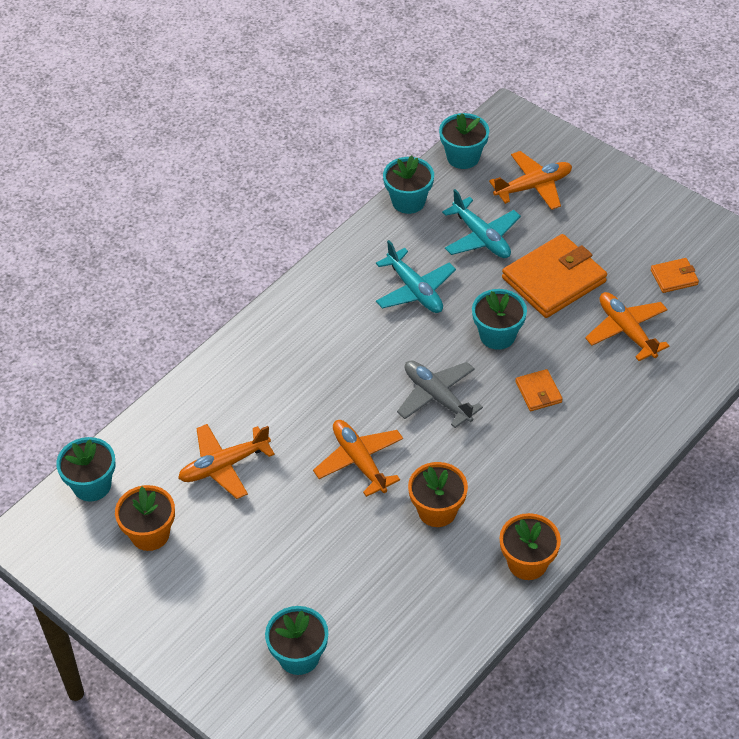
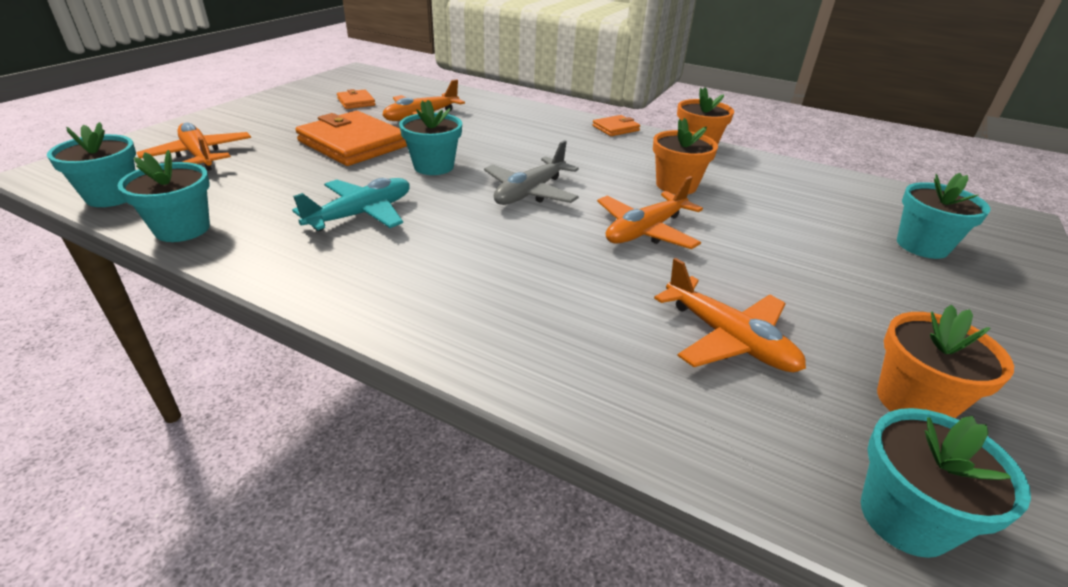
camera: 105 degrees left, 15 degrees down
(481, 237) = (276, 179): turquoise plane -> none
(538, 392) = (505, 147): orange wallet -> orange wallet (615, 128)

